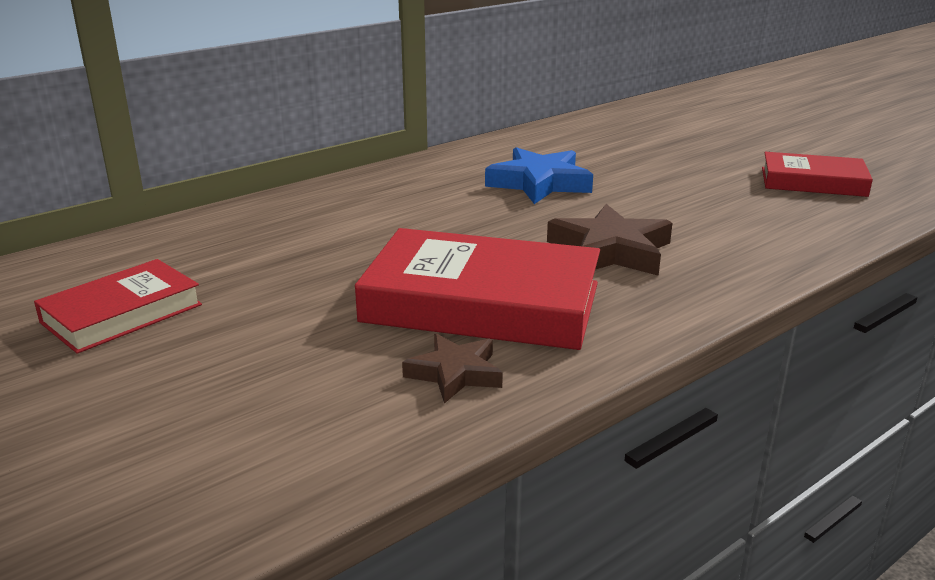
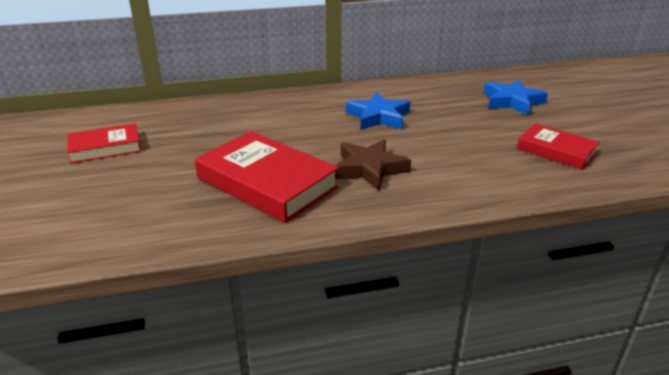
camera: 25 degrees right, 5 degrees up
(455, 373) = (212, 218): brown star -> none
(691, 135) = (512, 101): none -> blue star

